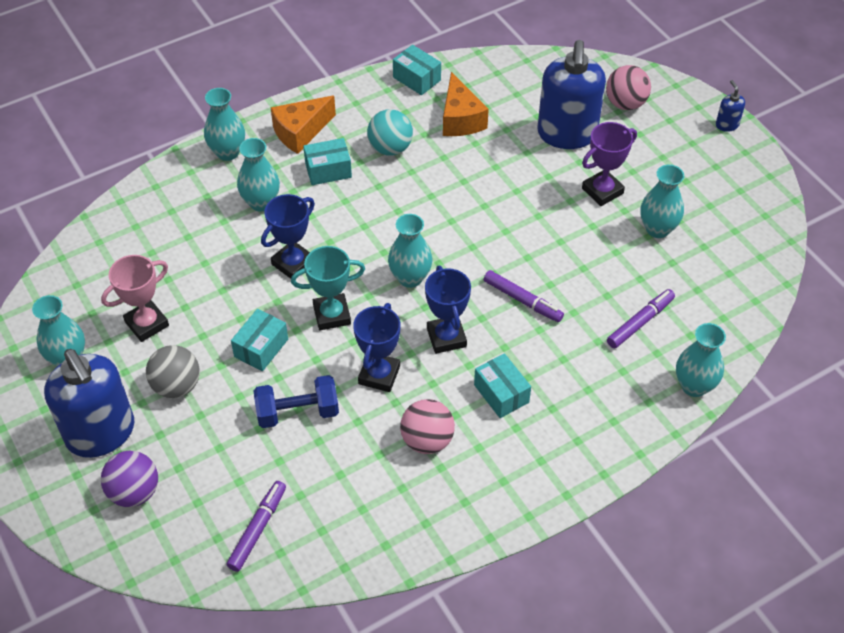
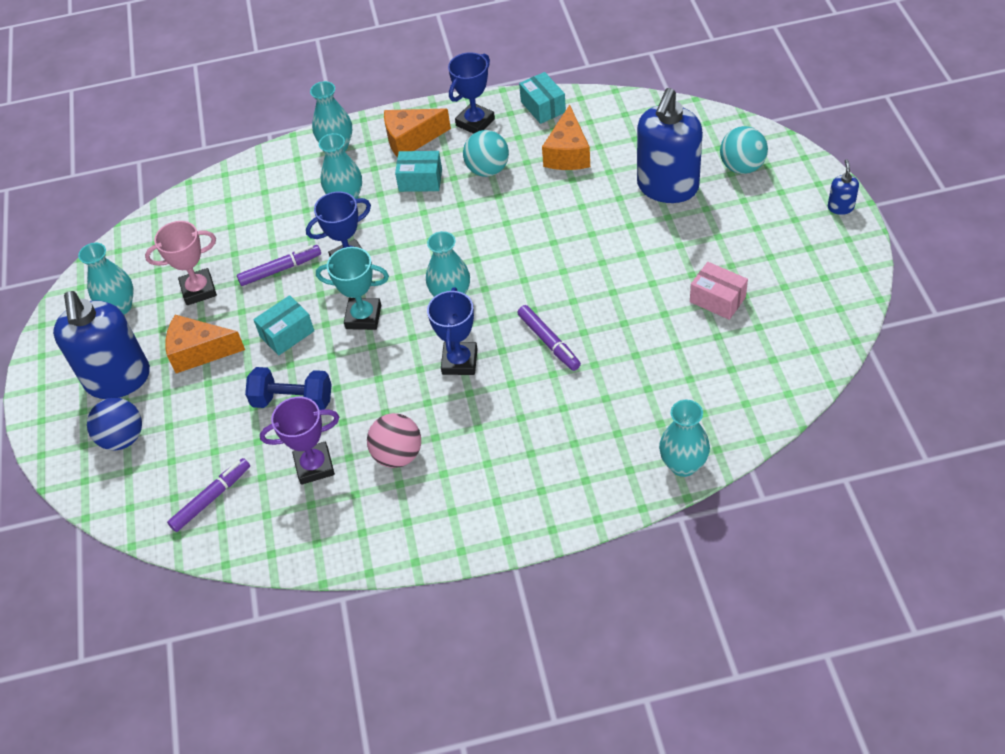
camera: 25 degrees right, 0 degrees up
(134, 492) = (123, 438): purple ball -> blue ball
(177, 386) = (199, 352): grey ball -> orange cheese
(379, 375) = (381, 383): blue trophy -> blue trophy (475, 122)
(501, 393) = (487, 427): turquoise box -> none
(602, 191) = (678, 250): purple trophy -> purple trophy (314, 466)
(625, 103) = (742, 167): pink ball -> turquoise ball
(640, 322) = (656, 389): purple marker -> purple marker (280, 269)
(657, 229) = (717, 299): turquoise vase -> pink box

